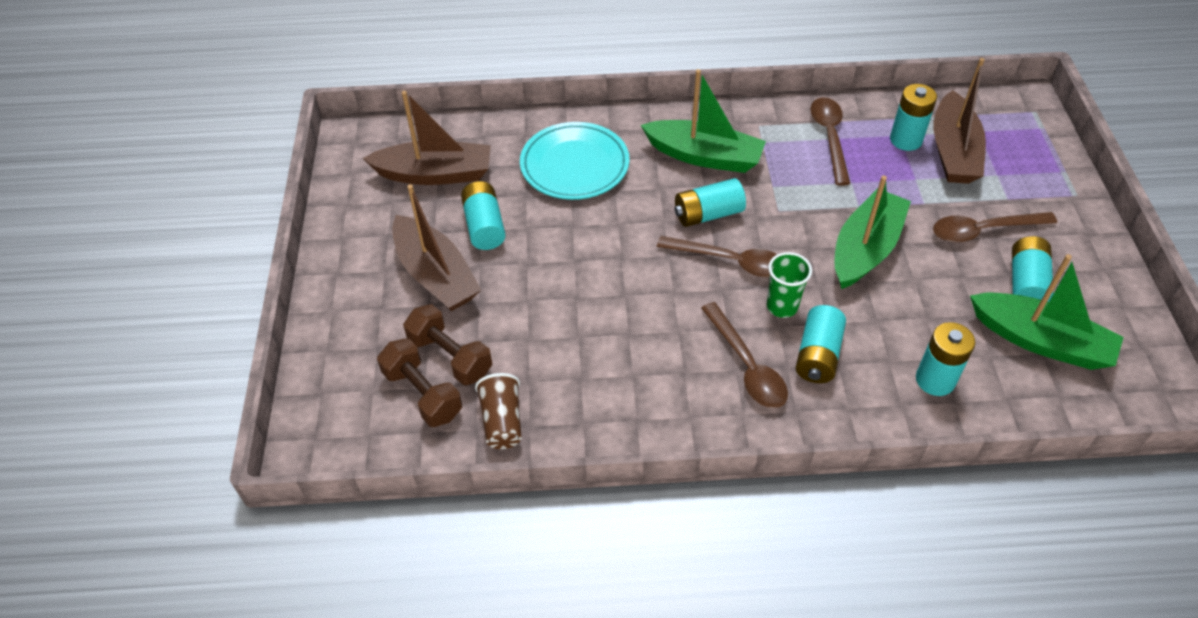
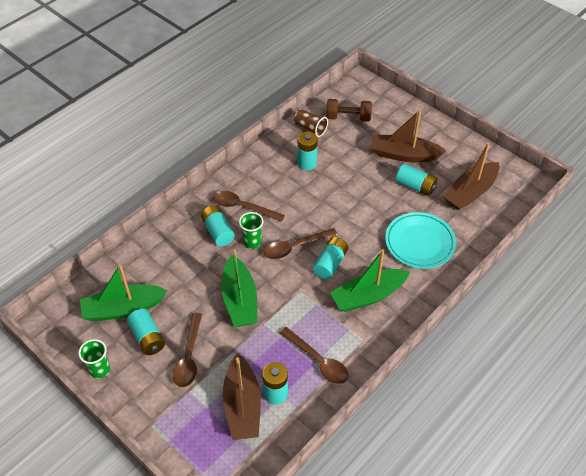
camera: 135 degrees right, 0 degrees up
(450, 356) = (356, 134): brown dumbbell -> none
(935, 380) = (160, 255): turquoise battery -> turquoise battery (307, 163)
(953, 152) = (242, 406): brown boat -> brown boat turned 150 degrees counterclockwise
(983, 230) = (189, 357): brown spoon -> brown spoon turned 150 degrees clockwise
(1115, 287) = (100, 370): none -> green cup

